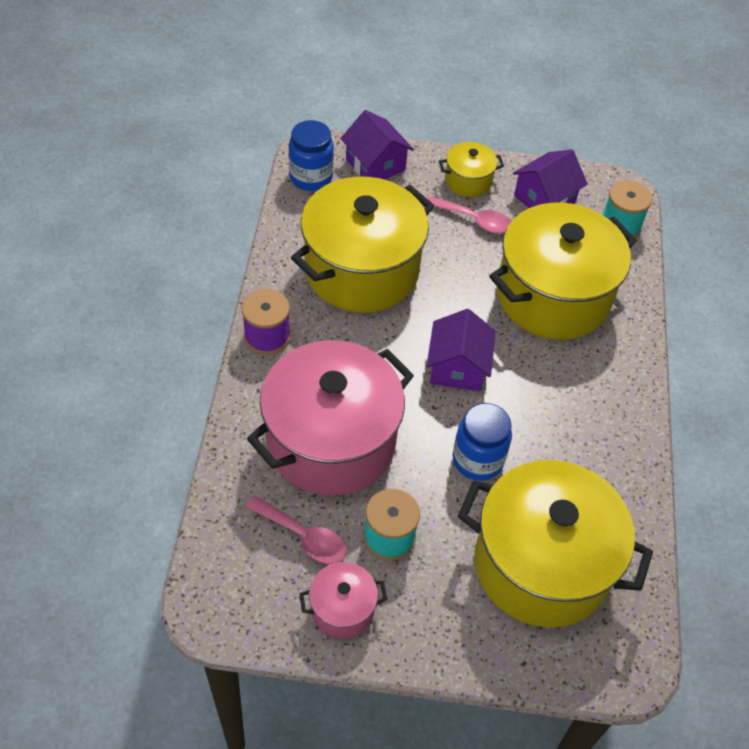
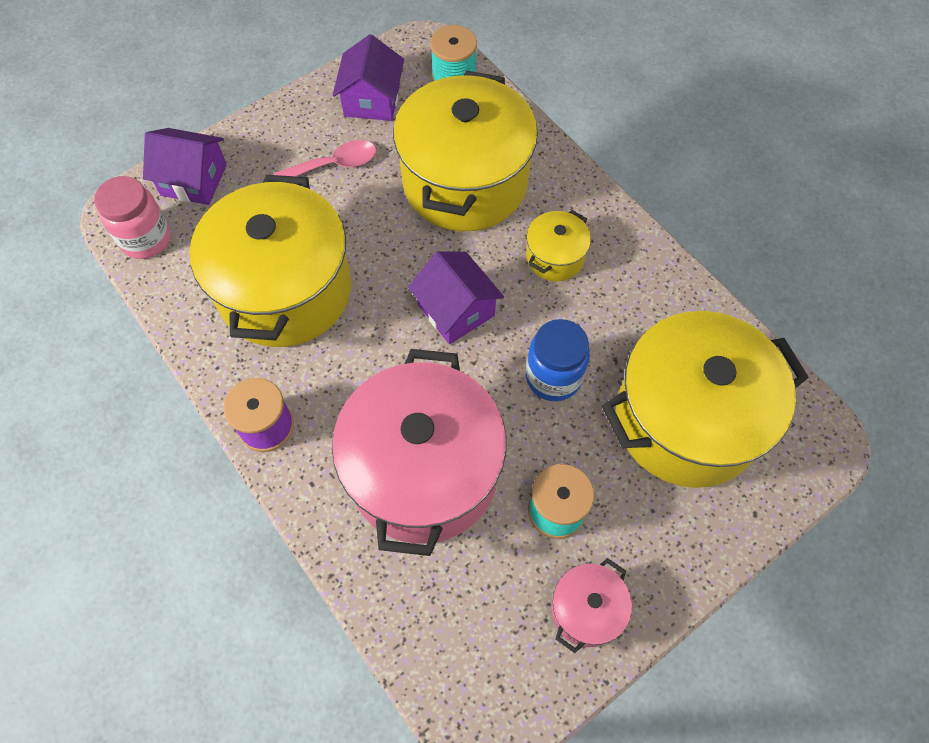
camera: 40 degrees left, 10 degrees up
(303, 536) = (490, 579): pink spoon -> none
(311, 177) = (146, 239): blue jar -> pink jar
(468, 181) = (292, 132): yellow pot -> yellow pot (555, 257)

